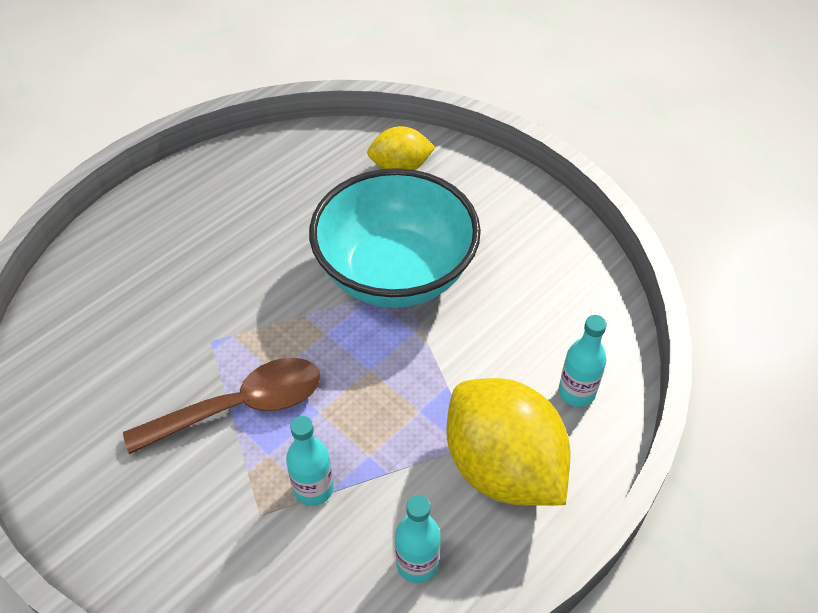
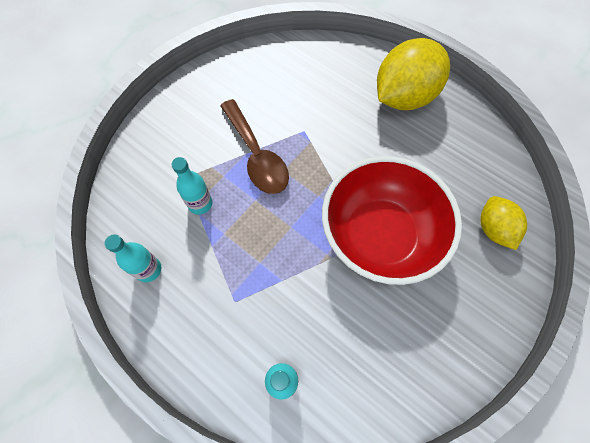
camera: 85 degrees right, 15 degrees up
(395, 273) = (380, 235): turquoise bowl -> red bowl
(502, 467) = (216, 323): yellow lemon -> yellow lemon (404, 97)

